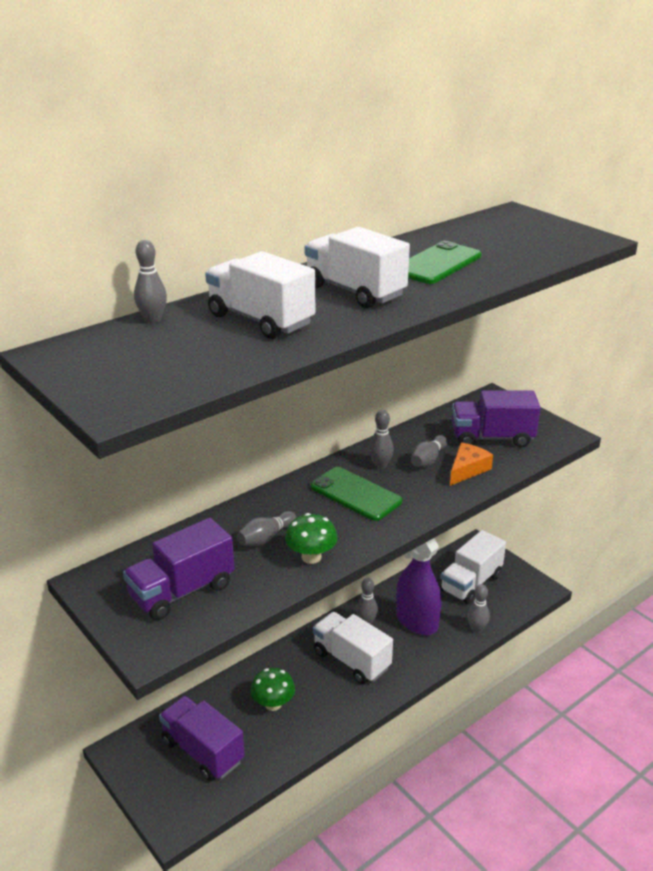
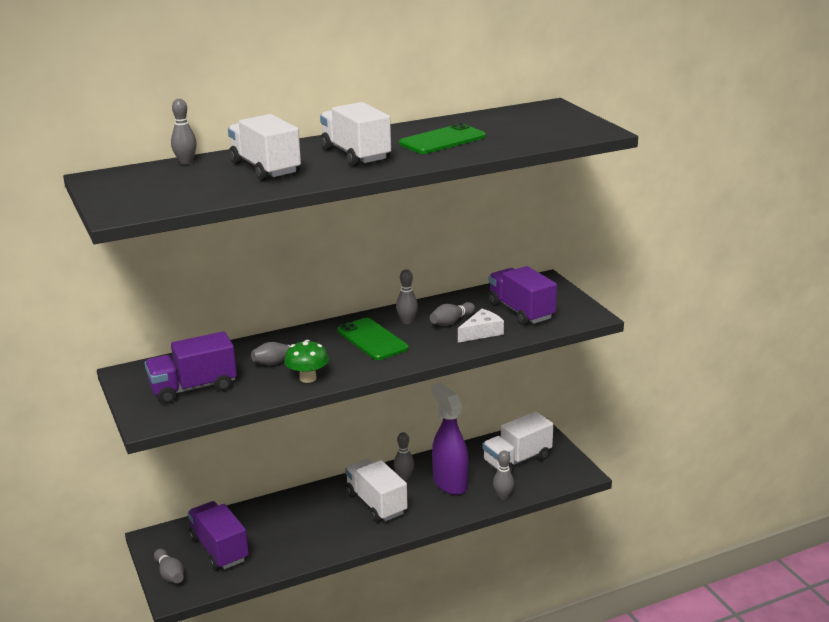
camera: 15 degrees right, 5 degrees down
(158, 796) = (170, 574): none -> grey bowling pin
(273, 704) = (293, 525): green mushroom -> none
(467, 469) = (481, 332): orange cheese -> white cheese
(492, 438) = (520, 311): purple truck -> purple truck turned 45 degrees clockwise

